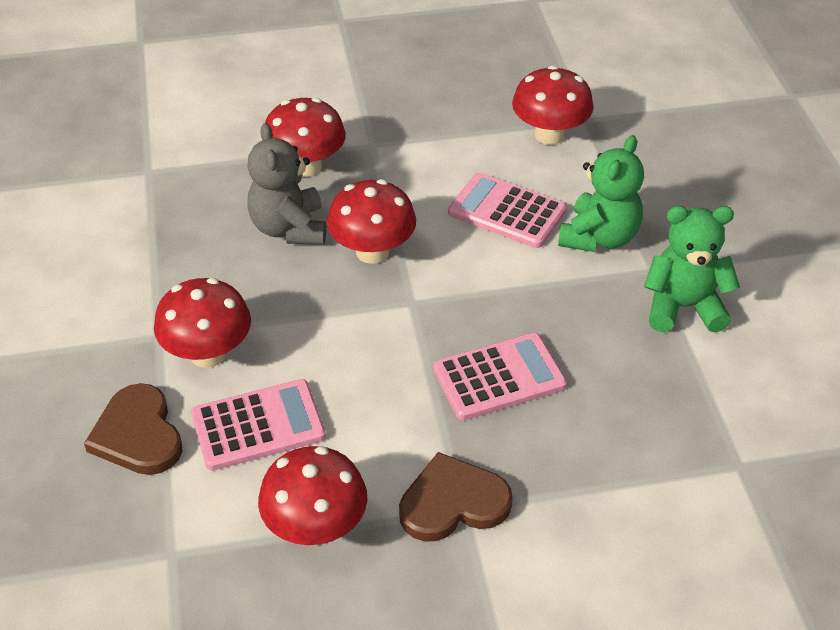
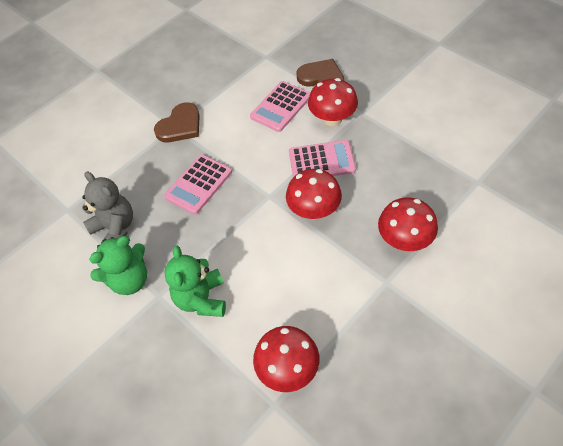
camera: 150 degrees right, 10 degrees up
(289, 228) = (368, 196): grey teddy bear -> grey teddy bear (115, 228)
(315, 527) = (224, 90): red mushroom -> none
(507, 211) = (266, 283): pink calculator -> pink calculator (321, 161)

